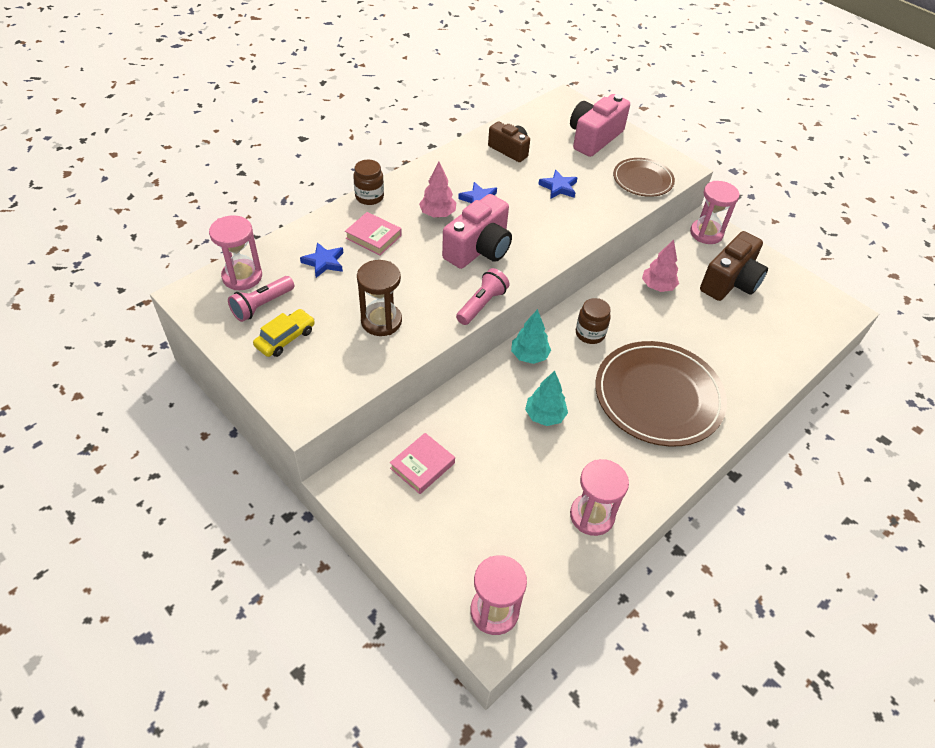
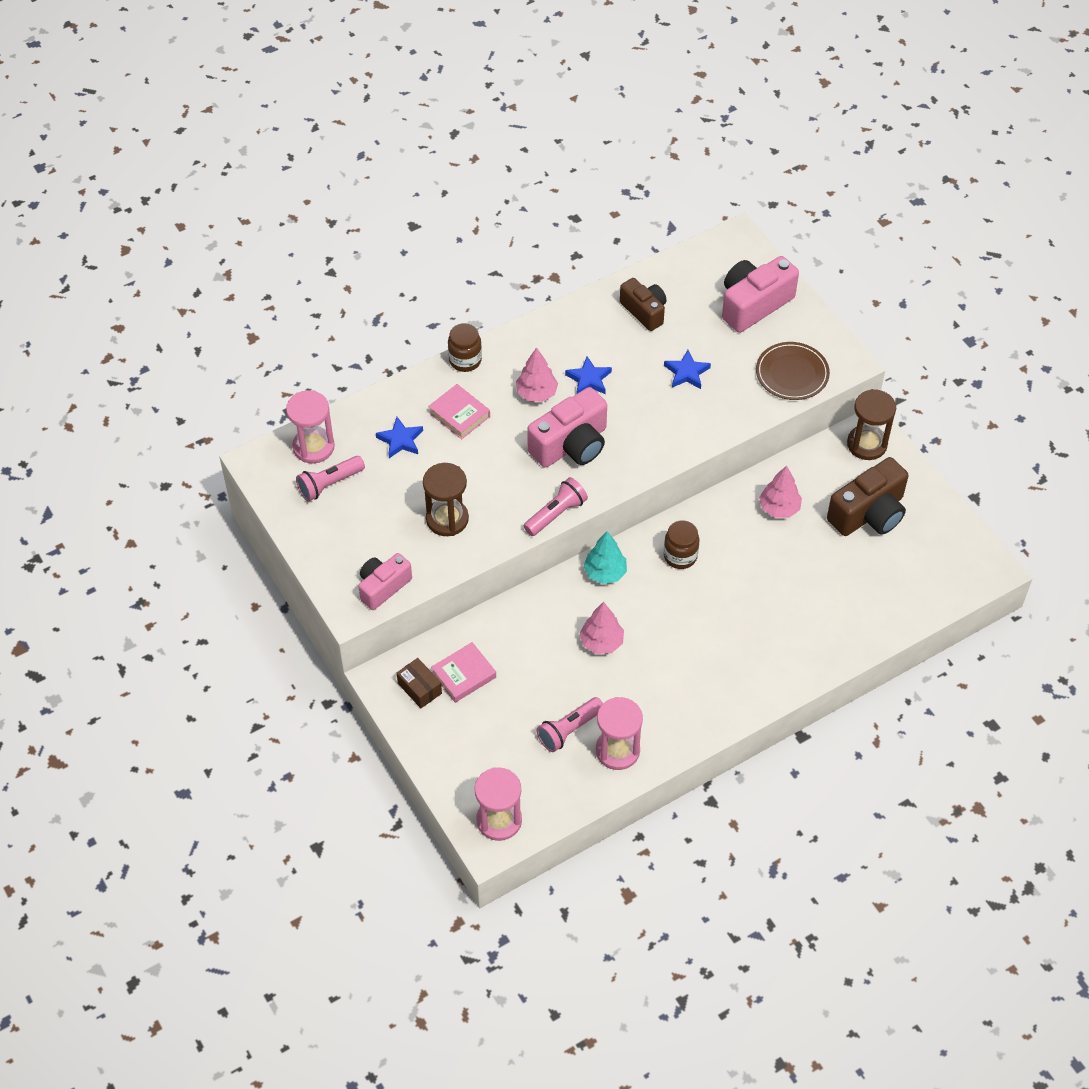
camera: 15 degrees right, 5 degrees up
(285, 338) = (348, 525): yellow car -> none
(330, 389) = (383, 587): none -> pink camera
(381, 486) = (419, 688): none -> brown box
(539, 503) = (569, 730): none -> pink flashlight
(544, 416) = (601, 642): turquoise tree -> pink tree
(658, 396) = (730, 639): brown plate -> none
(706, 233) = (867, 444): pink hourglass -> brown hourglass

